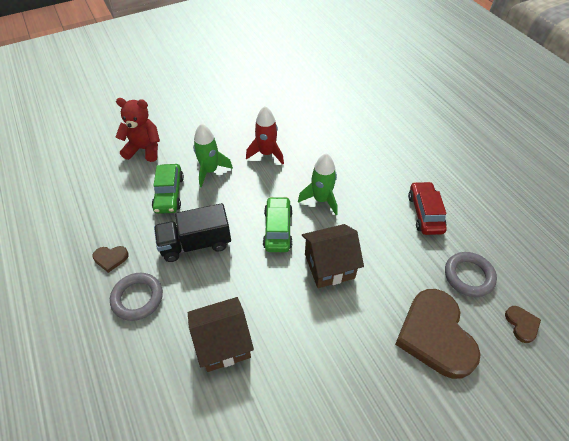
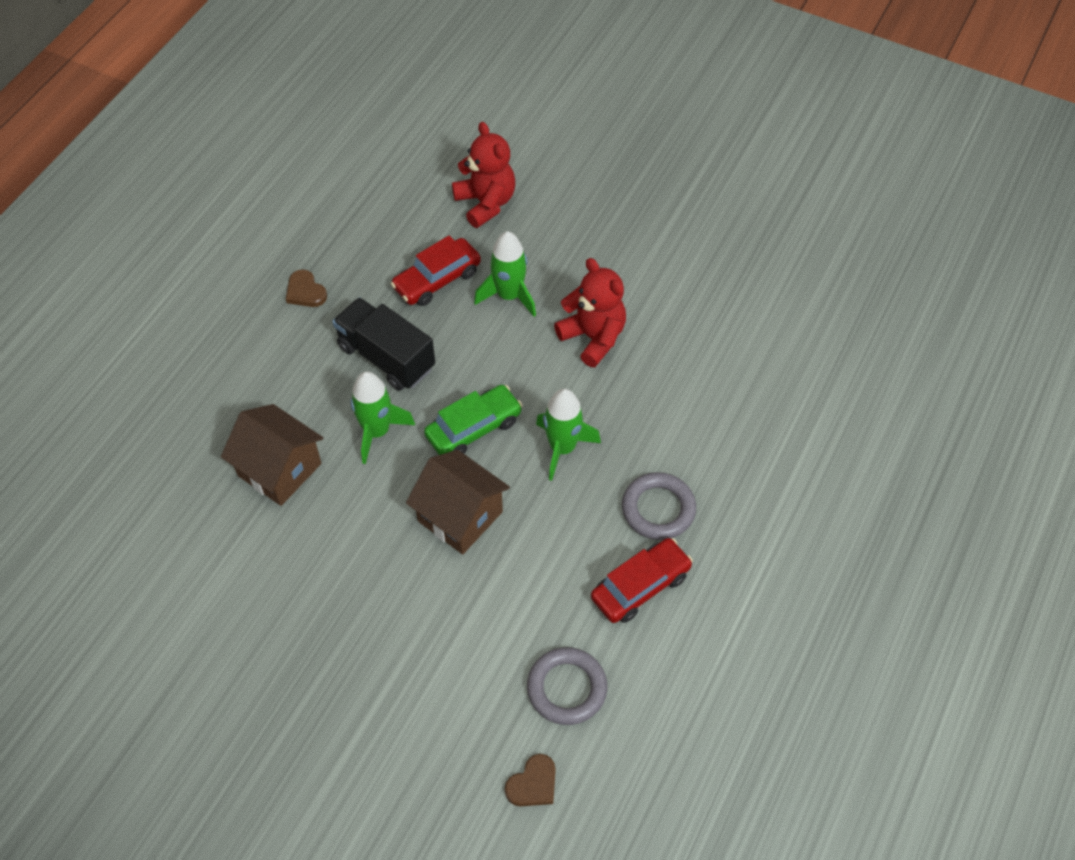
camera: 55 degrees right, 5 degrees up
(137, 298) = (276, 353): grey ring -> grey ring (658, 509)
(169, 194) = (437, 279): green car -> red car
(241, 275) = (377, 431): none -> green rocket
(266, 153) = (593, 337): red rocket -> red teddy bear
(435, 335) = (443, 685): brown heart -> none

